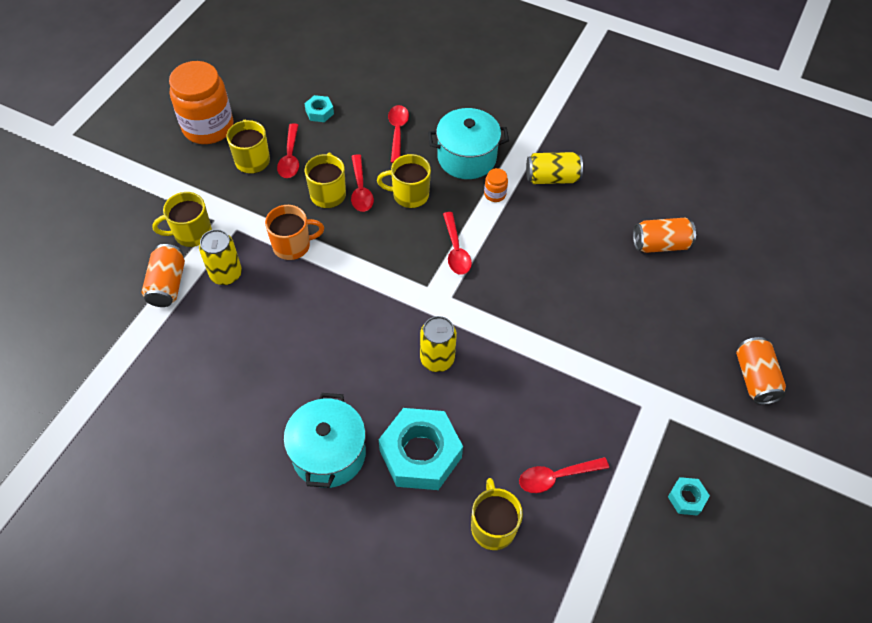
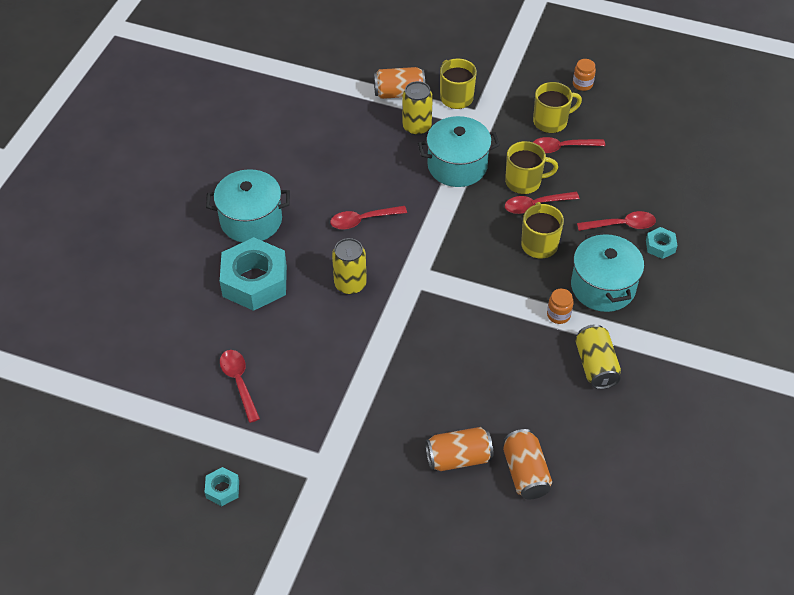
camera: 85 degrees right, 5 degrees down
(208, 127) = (582, 84): orange jar -> orange jar, size x0.41
(293, 245) = (457, 166): orange mug -> turquoise pot
(319, 112) = (629, 160): turquoise nut -> turquoise nut (660, 246)
(456, 250) = (478, 287): red spoon -> red spoon (363, 220)
(493, 526) = (191, 337): yellow mug -> none
(755, 378) = (362, 561): orange can -> orange can (458, 458)

